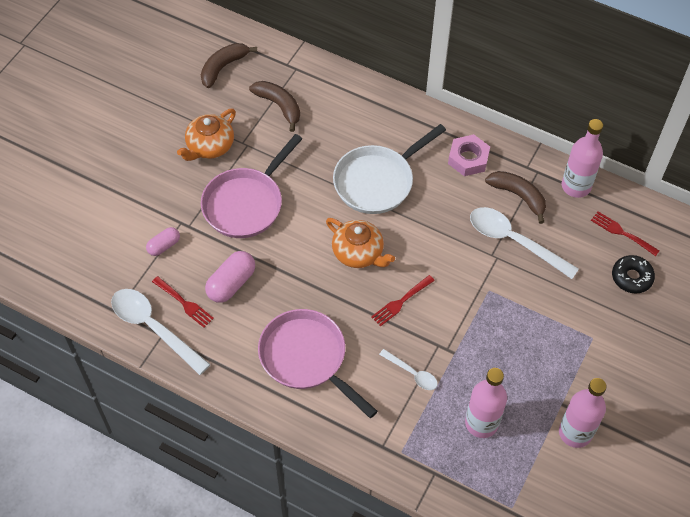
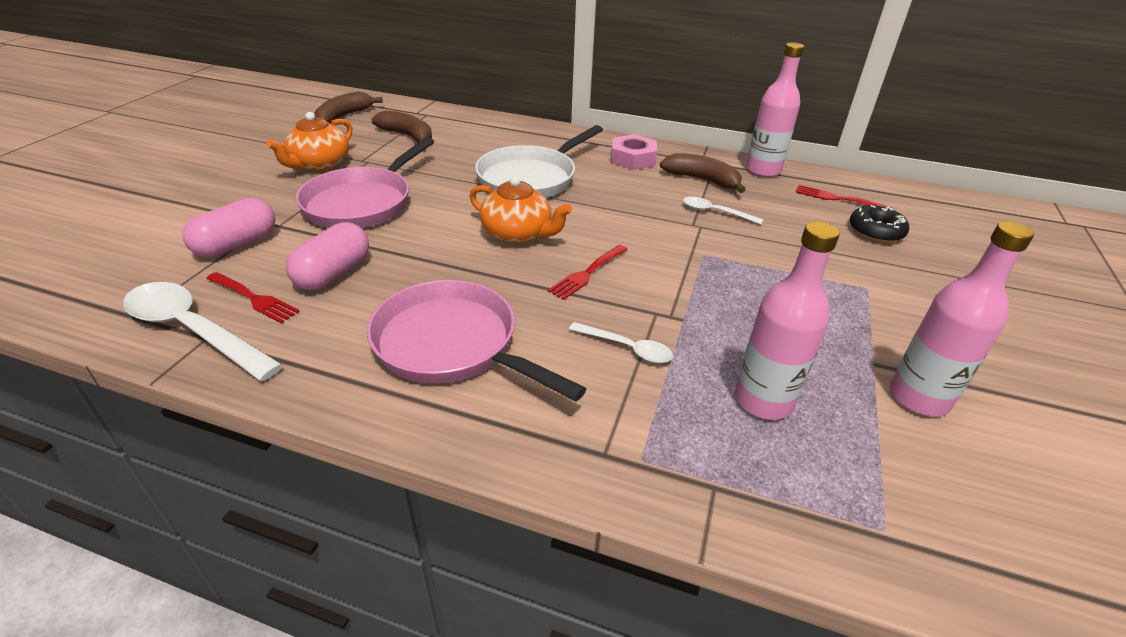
camera: 10 degrees left, 20 degrees down
(164, 246) = (237, 244): pink capsule -> pink capsule, size x1.61
(514, 241) = (715, 212): white spoon -> white spoon, size x0.52

